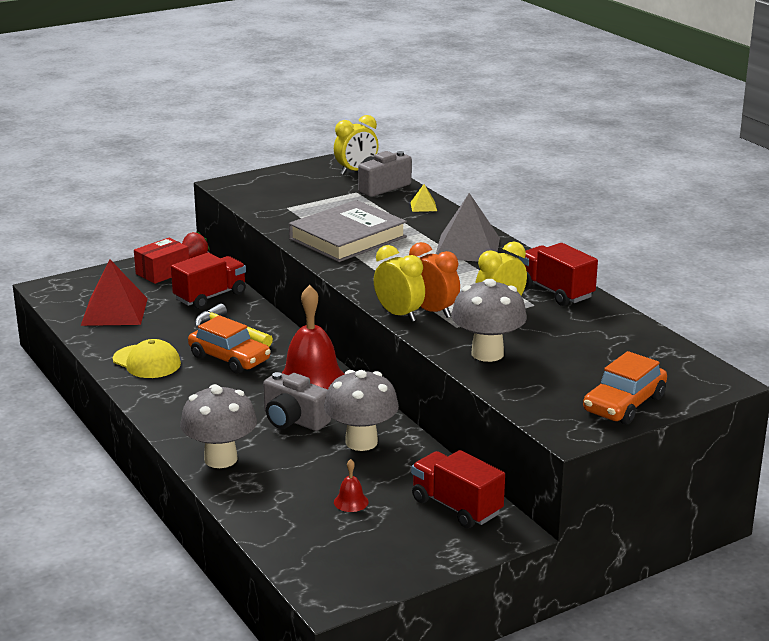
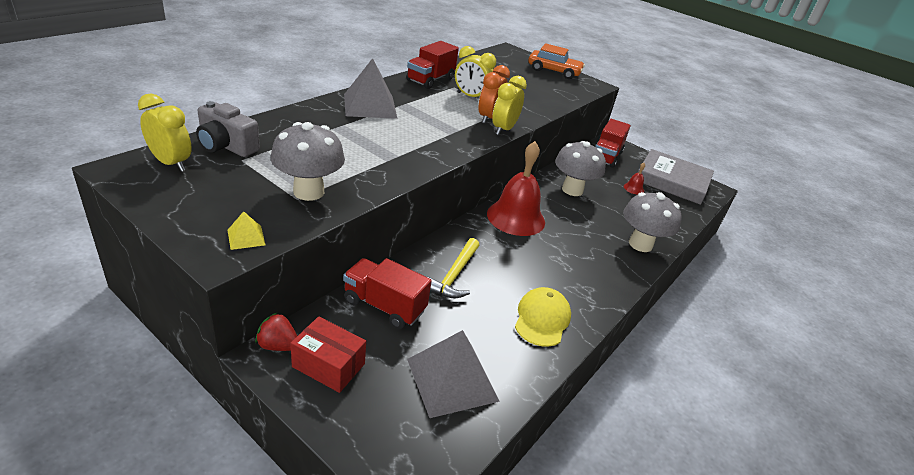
camera: 115 degrees left, 10 degrees up
(114, 311) = (452, 379): red pyramid -> grey pyramid
(229, 358) = (504, 266): orange car -> none
(294, 420) = (569, 219): grey camera -> none
(347, 238) = (370, 157): grey book -> grey book (672, 181)
(423, 206) = (279, 124): yellow pyramid -> yellow pyramid (246, 237)
(487, 353) = (532, 101): grey mushroom -> grey mushroom (308, 192)

